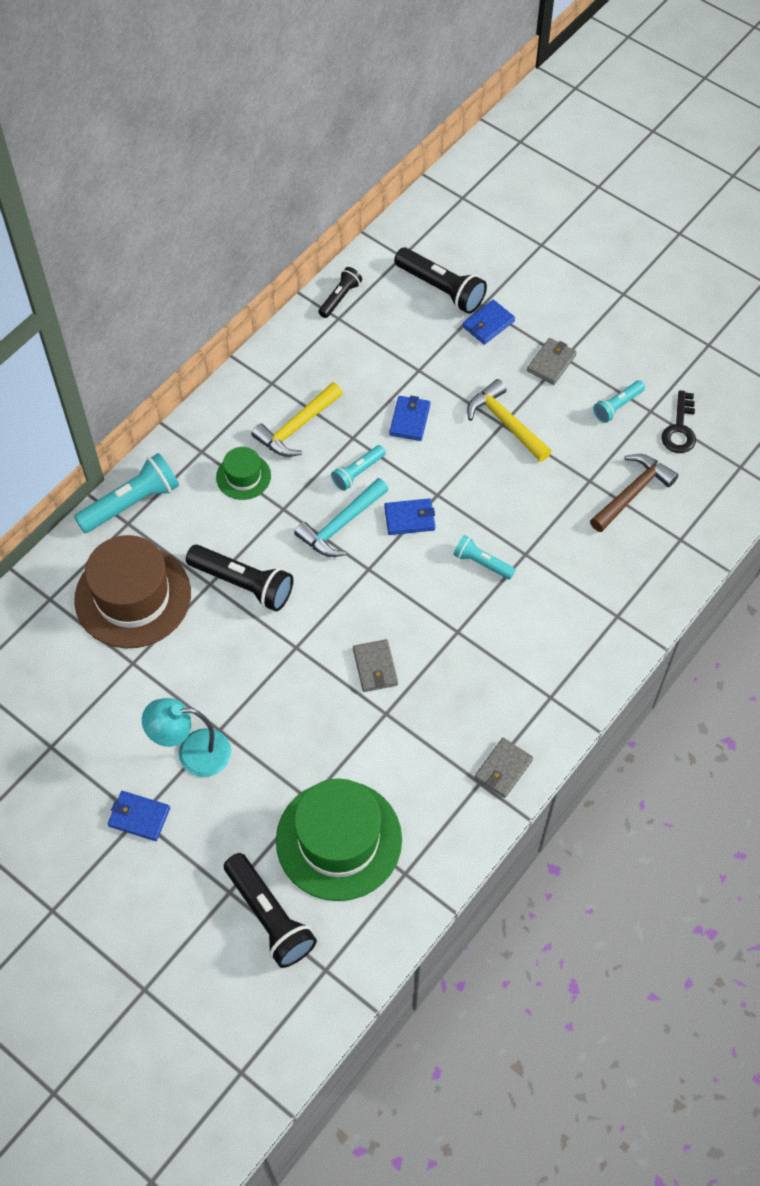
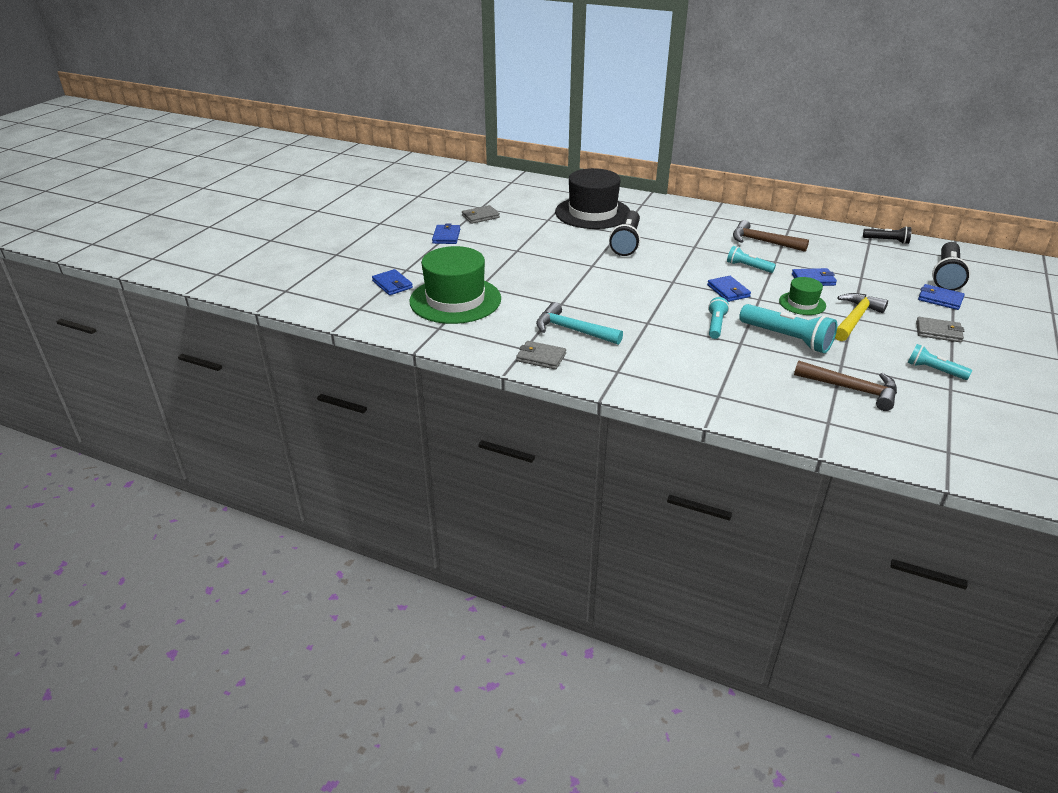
camera: 75 degrees right, 25 degrees down
(131, 503) = (656, 203): turquoise flashlight -> turquoise flashlight (787, 338)
(133, 596) = (592, 213): brown hat -> black hat
(192, 753) = (496, 245): turquoise lamp -> none
(243, 476) = (707, 231): green hat -> green hat (802, 303)
(269, 916) = (392, 284): black flashlight -> blue wallet
(297, 427) = (763, 242): yellow hammer -> brown hammer
(341, 525) = (700, 267): turquoise hammer -> turquoise hammer (573, 330)
(375, 667) = (595, 295): grey wallet -> grey wallet (480, 216)
(680, 429) = (950, 408): black key -> none

